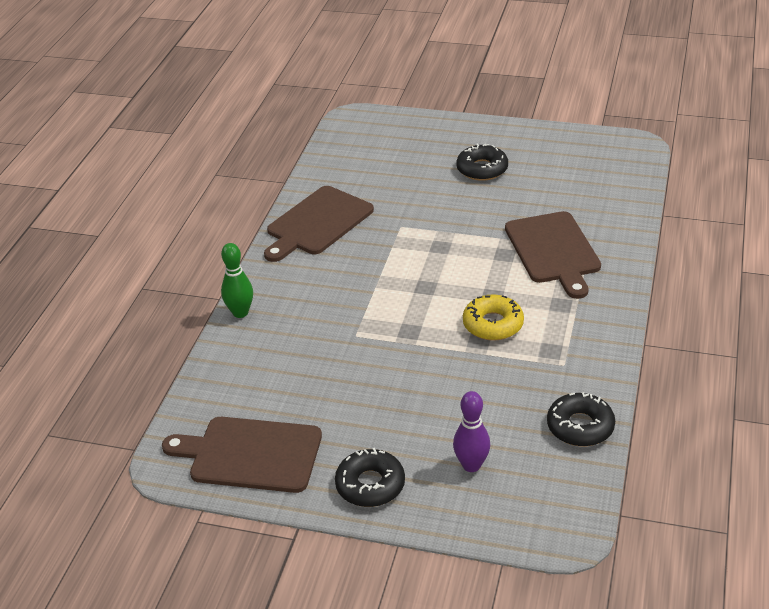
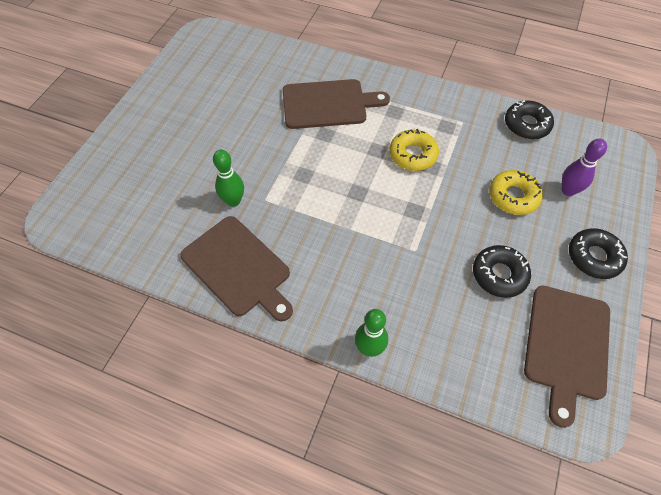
camera: 85 degrees left, 20 degrees up
(394, 207) = (233, 201): none -> green bowling pin
(449, 412) = (513, 197): none -> yellow donut
(482, 169) = (197, 130): black donut -> black donut (499, 274)

